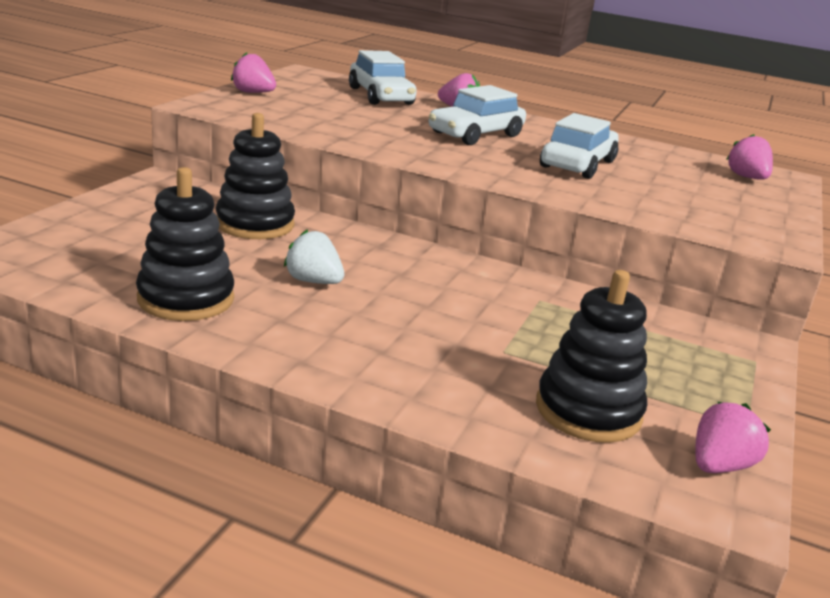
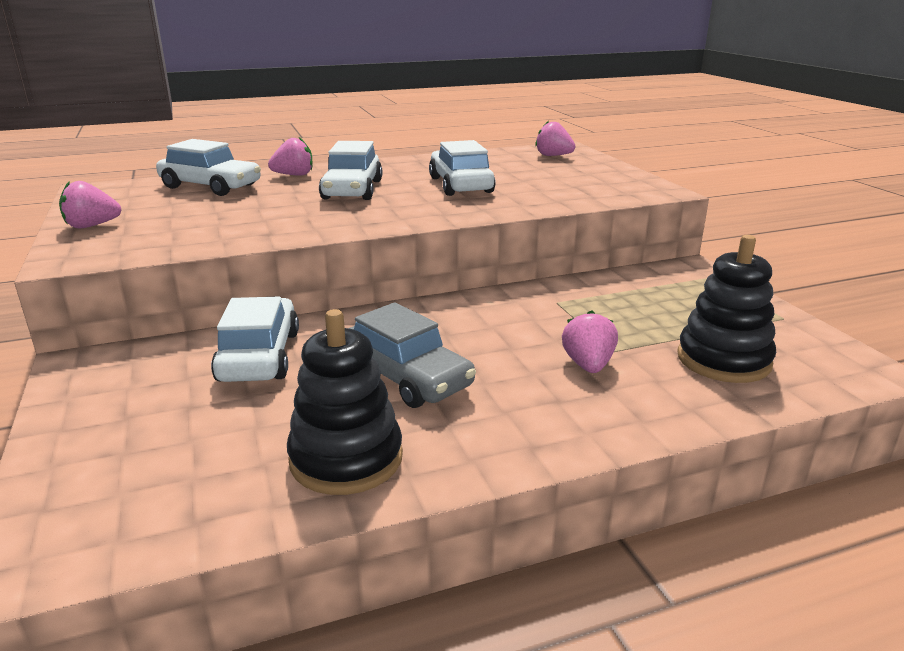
camera: 40 degrees left, 0 degrees up
(255, 224) = (259, 356): black stacking toy -> white car
(313, 281) = (406, 377): white strawberry -> grey car
(719, 465) = (823, 350): pink strawberry -> pink strawberry (588, 365)

